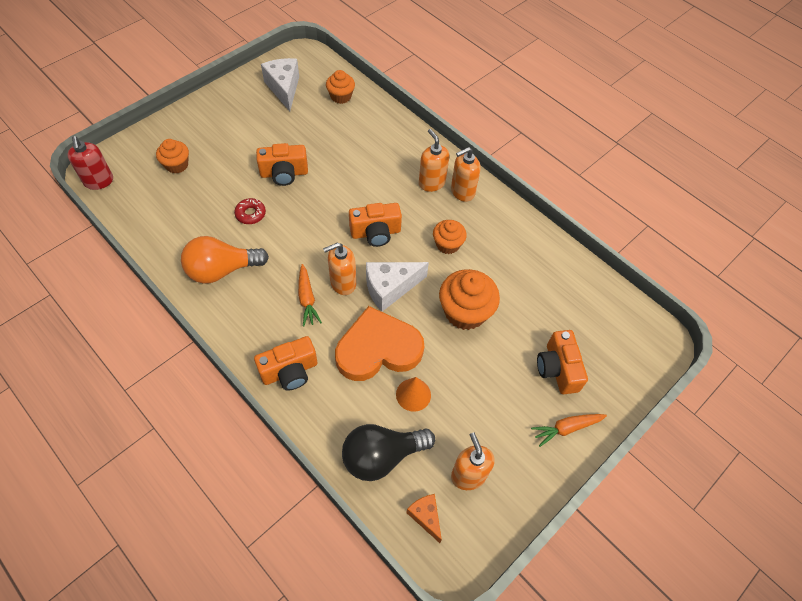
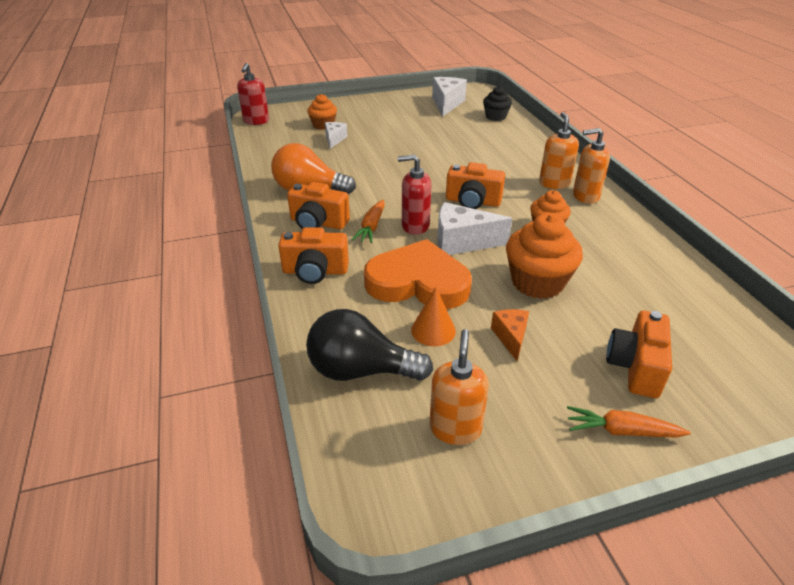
camera: 30 degrees right, 20 degrees down
(202, 185) = (334, 139): none -> white cheese
(250, 214) = (362, 164): red donut -> none
(284, 173) = (410, 148): orange camera -> orange camera (318, 223)
(341, 96) = (495, 117): orange cupcake -> black cupcake
(343, 283) = (415, 226): orange soap dispenser -> red soap dispenser
(425, 516) = (374, 448): orange cheese -> orange cheese (511, 337)

